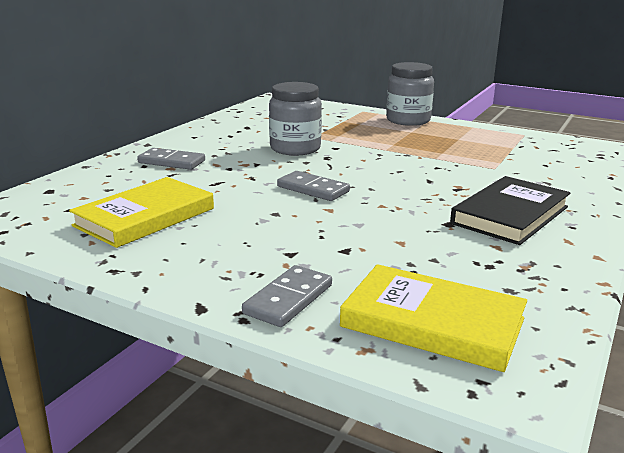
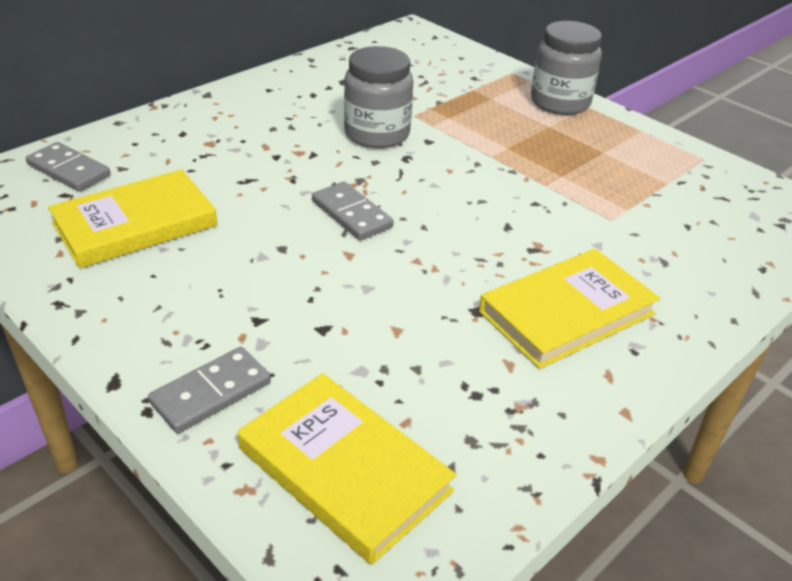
camera: 15 degrees right, 15 degrees up
(171, 162) = (216, 132): grey domino -> grey domino (69, 170)
(510, 215) = (567, 313): black book -> yellow book

